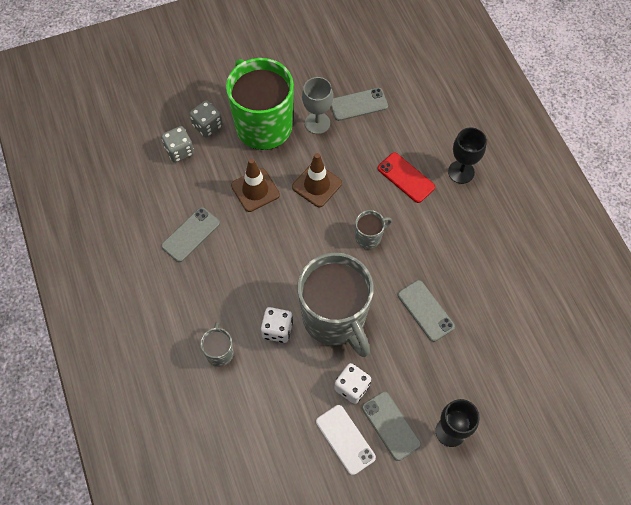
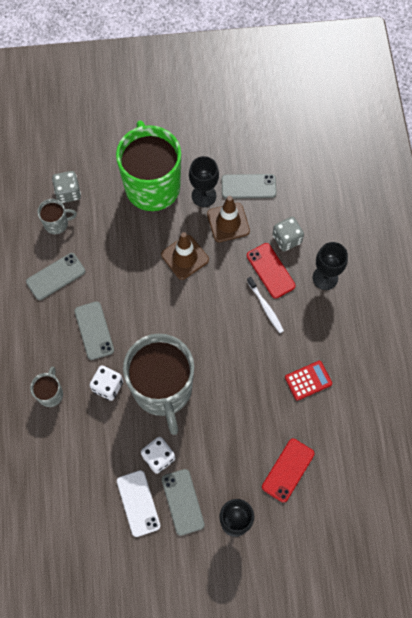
camera: 15 degrees right, 5 degrees up
(207, 126) = (100, 174): grey dice -> grey dice (286, 239)
(255, 190) = (126, 248): brown traffic cone -> brown traffic cone (228, 222)
(317, 123) = (204, 196): grey goblet -> black goblet
(369, 237) = (218, 320): grey mug -> grey mug (57, 223)
(412, 213) = (265, 307): none -> white toothbrush
(425, 310) = (248, 404): grey phone -> grey phone (94, 330)
(477, 273) = (308, 380): none -> red calculator
(486, 365) = (288, 470): none -> red phone

